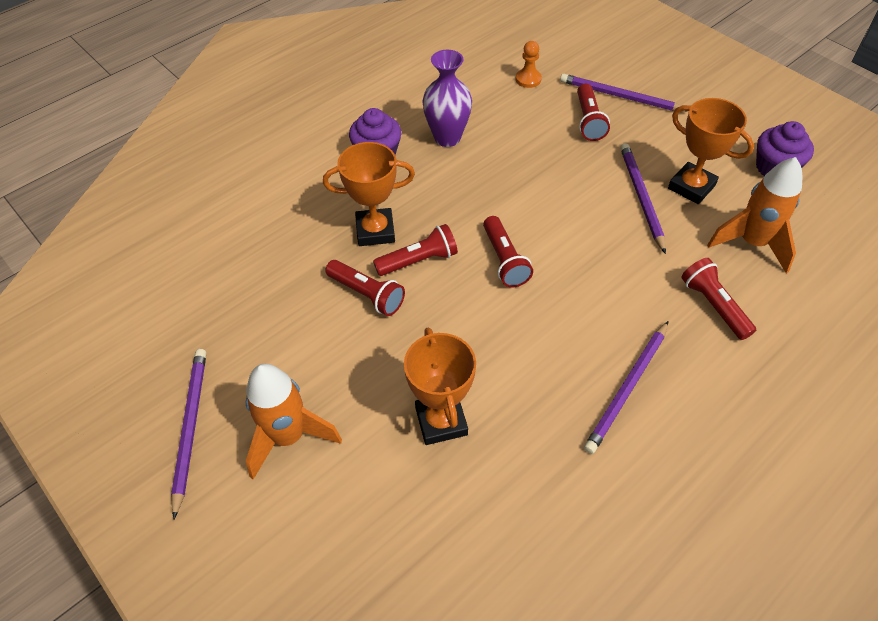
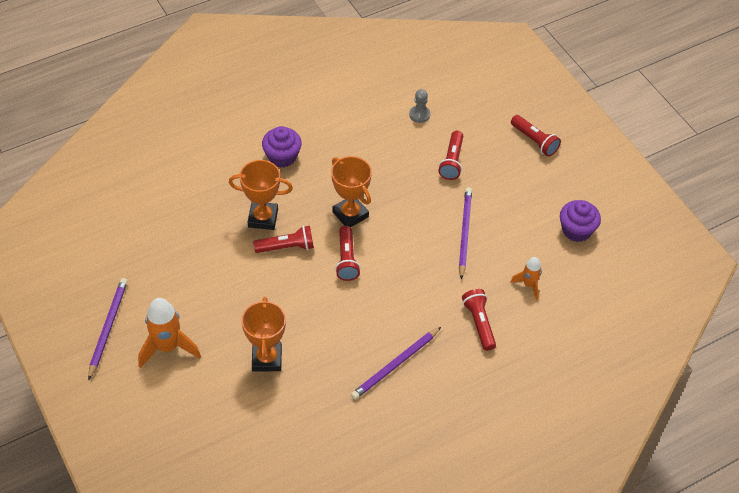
camera: 10 degrees right, 0 degrees up
(367, 294) = (243, 264): red flashlight -> red flashlight (534, 141)
(447, 138) = (339, 153): purple vase -> none
(528, 79) = (419, 114): orange pawn -> grey pawn
(620, 96) = (485, 145): purple pencil -> none
(691, 187) = (505, 232): orange trophy -> orange trophy (350, 214)
(752, 243) = (529, 285): orange rocket -> orange rocket, size x0.57

